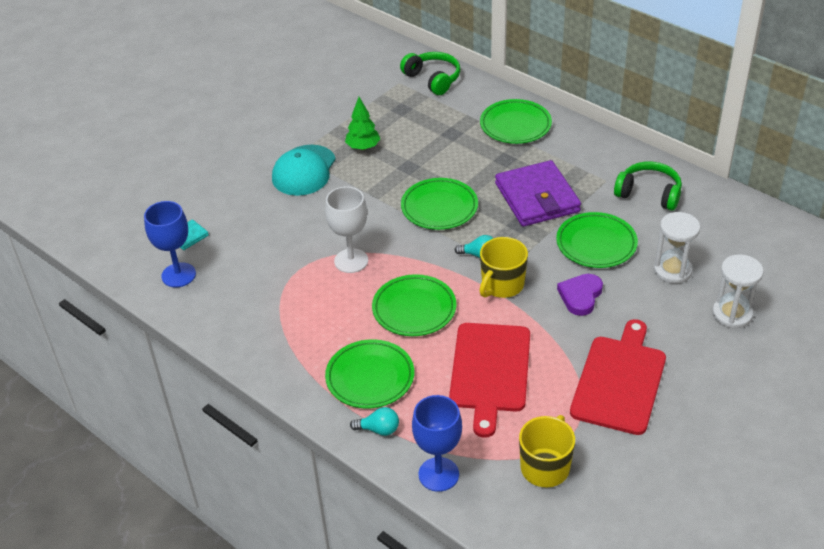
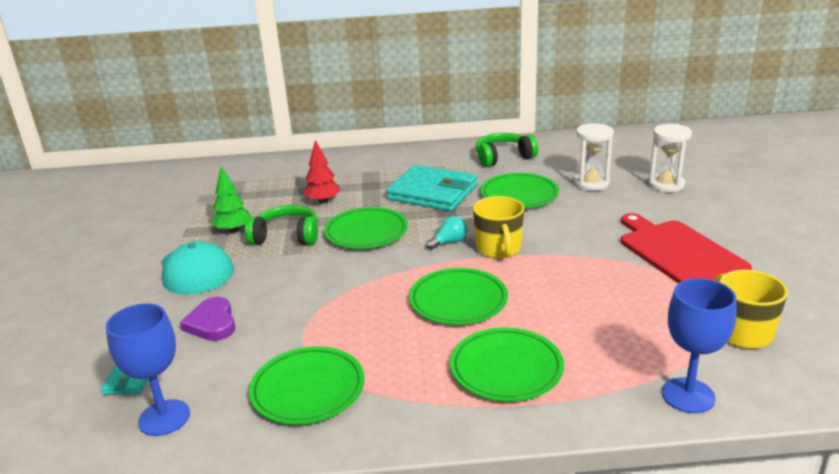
camera: 45 degrees left, 15 degrees down
(351, 261) = (345, 302): white goblet -> none
(379, 429) = (583, 401): turquoise light bulb -> none
(433, 79) = (233, 170): green headphones -> green headphones (286, 236)
(451, 155) = (323, 201): none -> red tree
(490, 371) = (589, 302): red cutting board -> none
(515, 125) = (346, 166): green plate -> green plate (308, 390)
(537, 197) = (432, 193): purple wallet -> turquoise wallet
(580, 296) = (563, 225): purple heart -> purple heart (212, 323)

